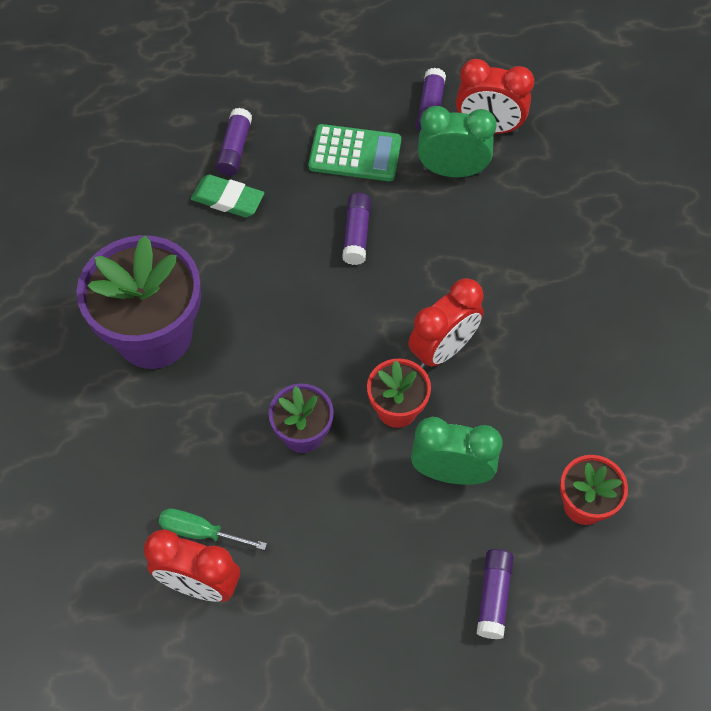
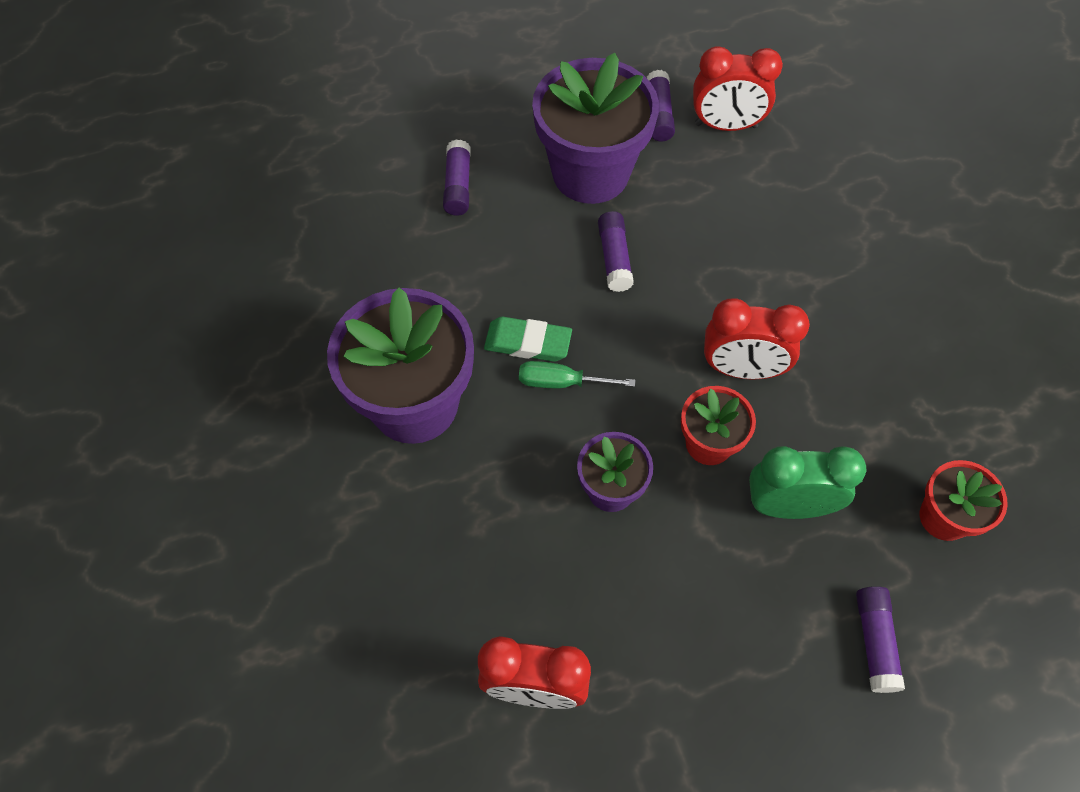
camera: 10 degrees left, 0 degrees up
(200, 532) = (521, 625): green screwdriver -> green screwdriver (561, 382)
(228, 199) = (463, 241): green eraser -> green eraser (528, 342)
(355, 154) = (590, 173): green calculator -> purple flower pot
(443, 349) = (741, 369): red clock -> red clock turned 60 degrees clockwise
(452, 170) = (699, 176): green clock -> none

